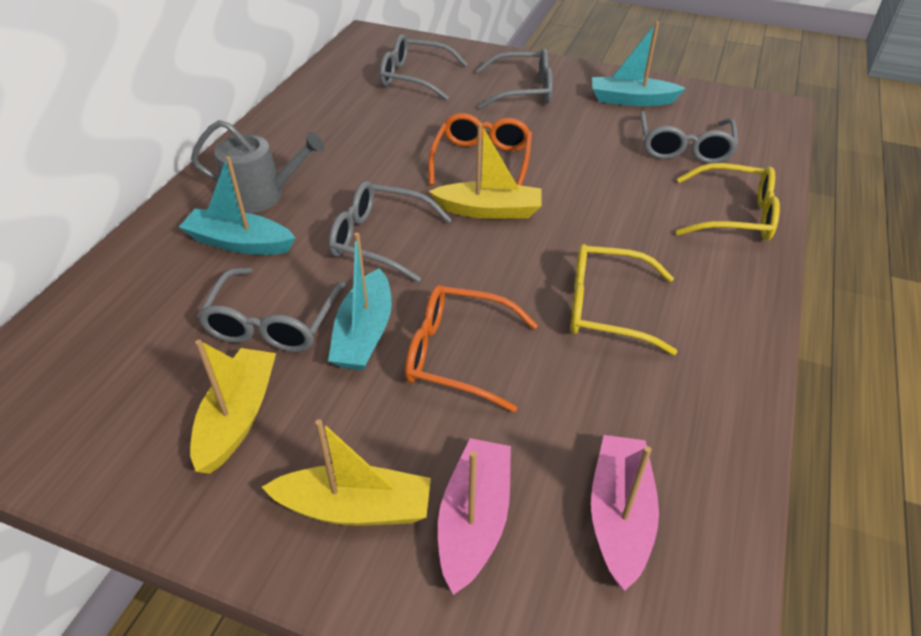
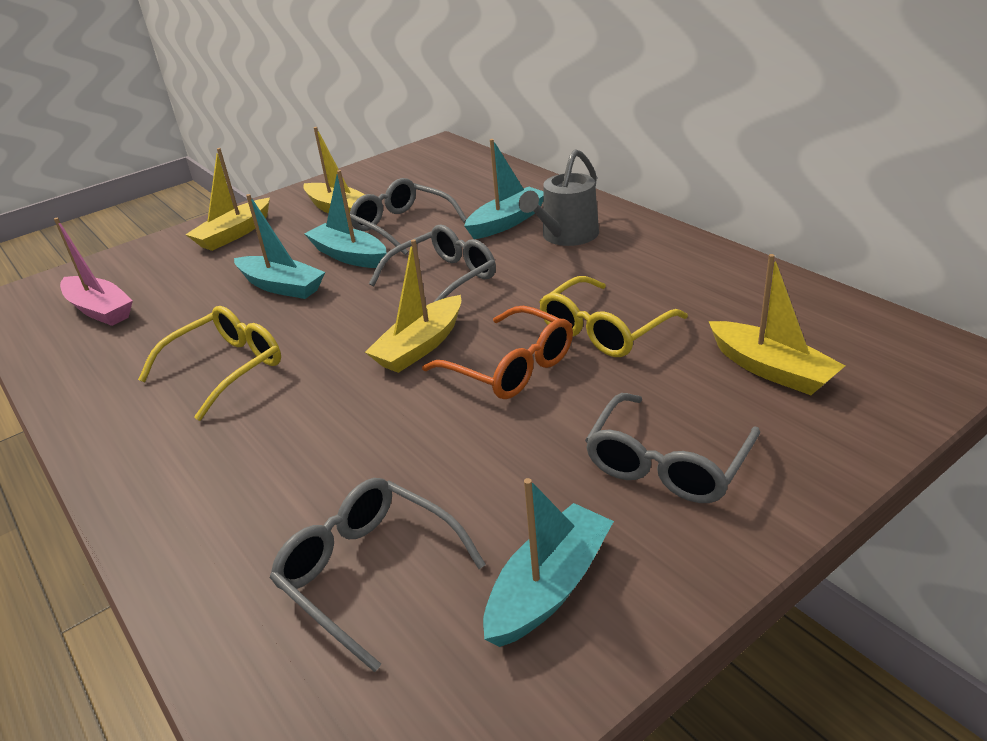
camera: 125 degrees right, 10 degrees down
(415, 77) = (771, 369): grey glasses -> yellow boat
(458, 355) = (282, 286): orange glasses -> turquoise boat
(474, 520) = (174, 265): pink boat -> none
(734, 215) = (205, 532): yellow glasses -> yellow glasses (604, 330)

